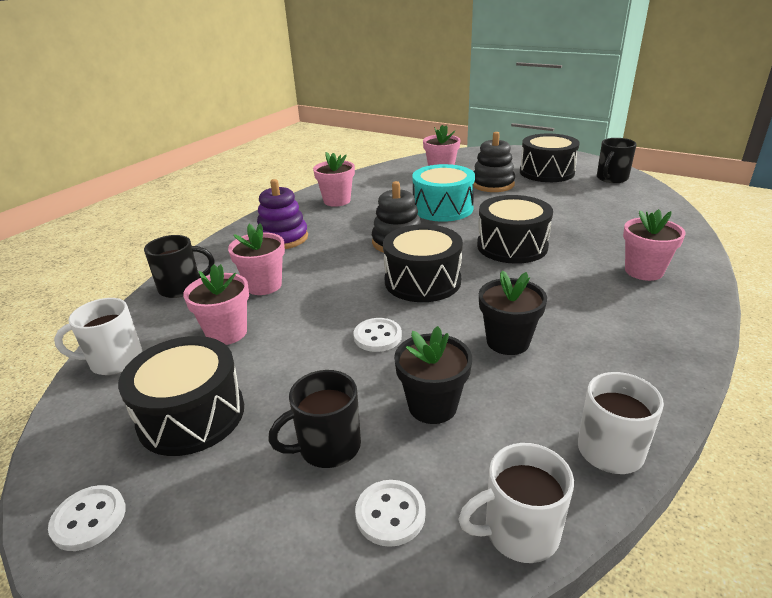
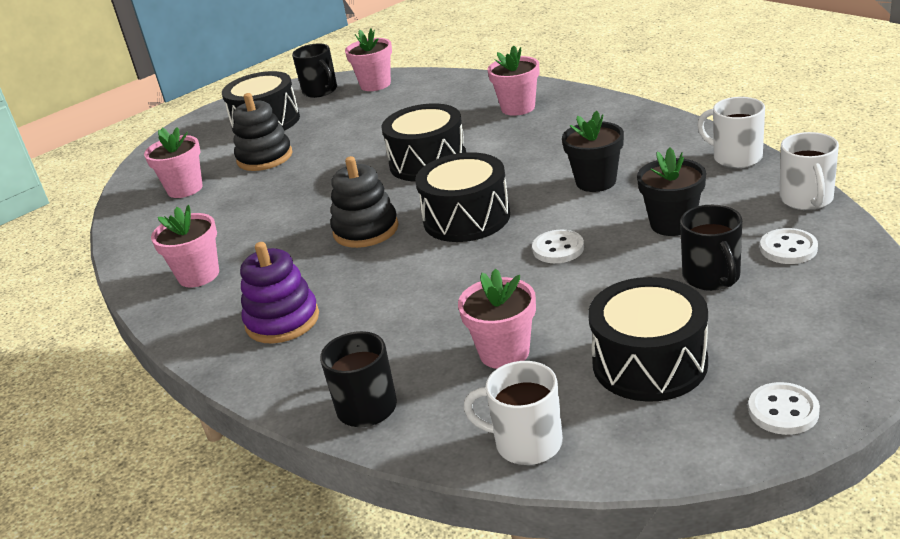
camera: 70 degrees left, 0 degrees up
(114, 361) = (526, 443): white mug -> white mug turned 105 degrees clockwise
(264, 285) = (407, 330): pink flower pot -> pink flower pot (375, 84)
(443, 208) = (301, 195): turquoise drum -> none

